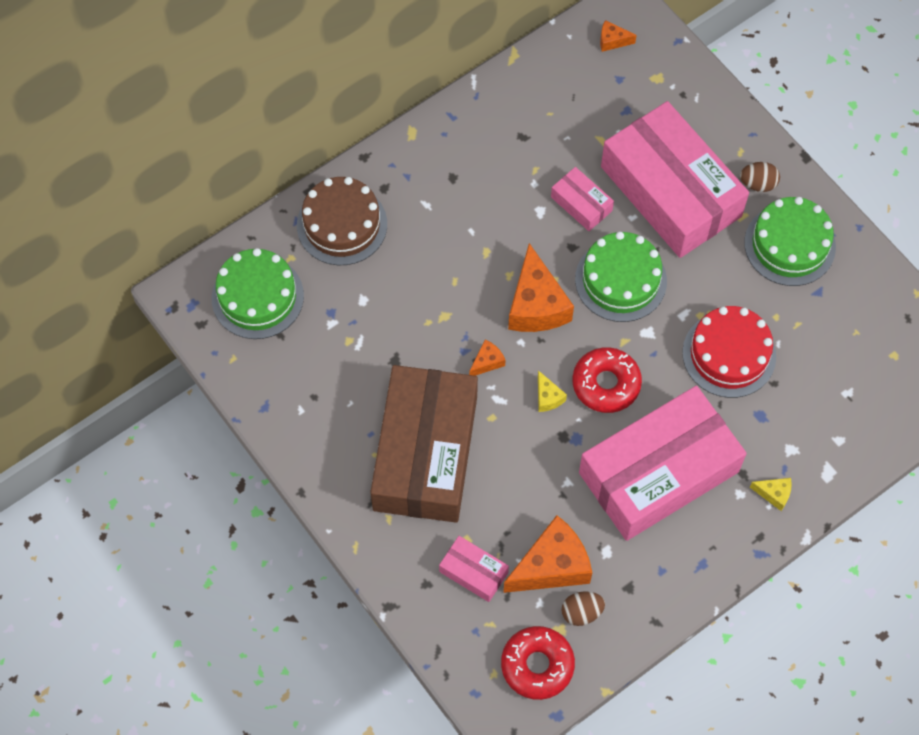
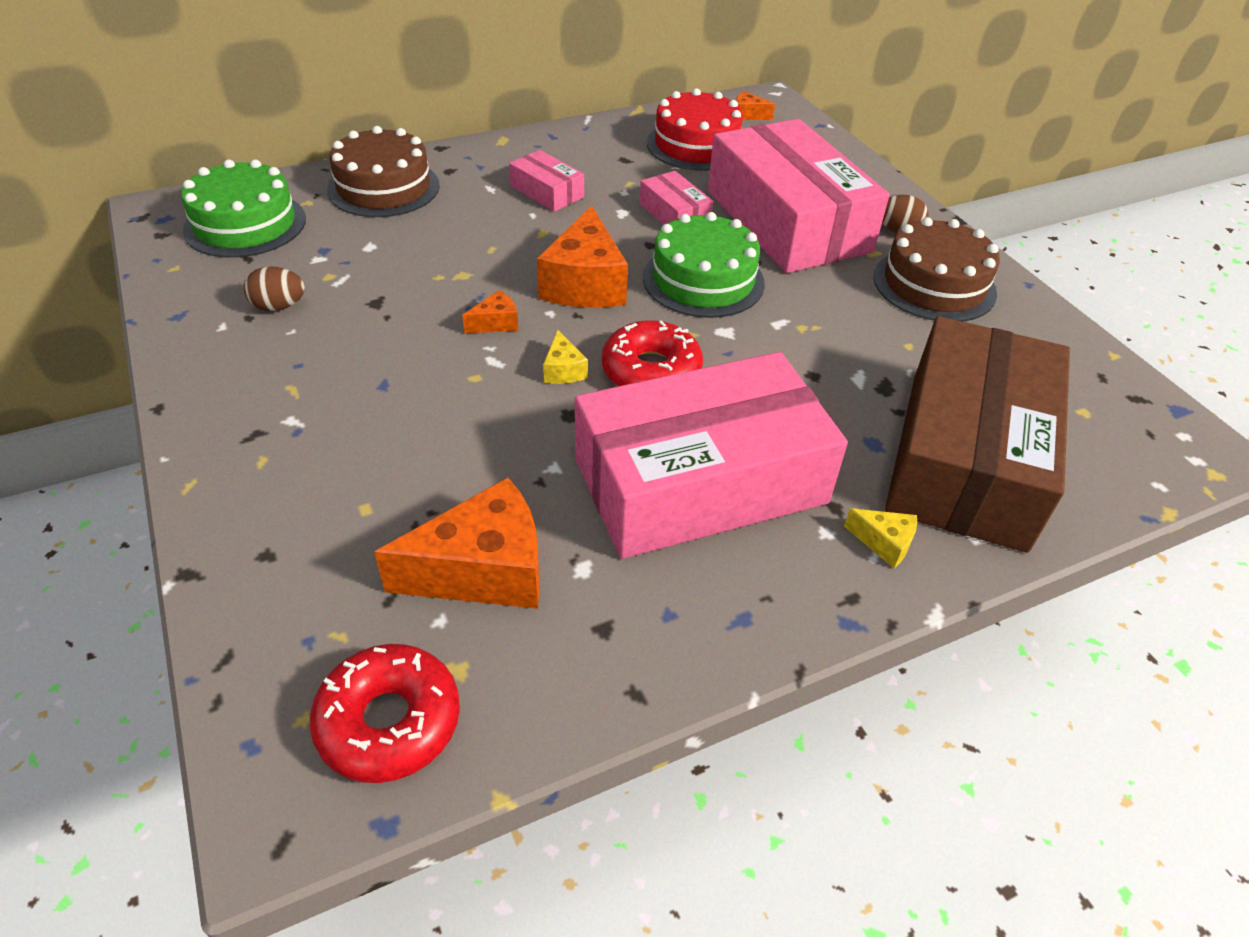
camera: 10 degrees right, 20 degrees down
(425, 453) = (361, 397): brown box -> brown box (966, 457)
(473, 572) = (351, 553): pink box -> pink box (547, 192)
(581, 612) = (506, 650): brown egg -> brown egg (279, 306)
(729, 354) = (836, 370): red cake -> red cake (696, 145)
(789, 245) = (934, 285): green cake -> brown cake

